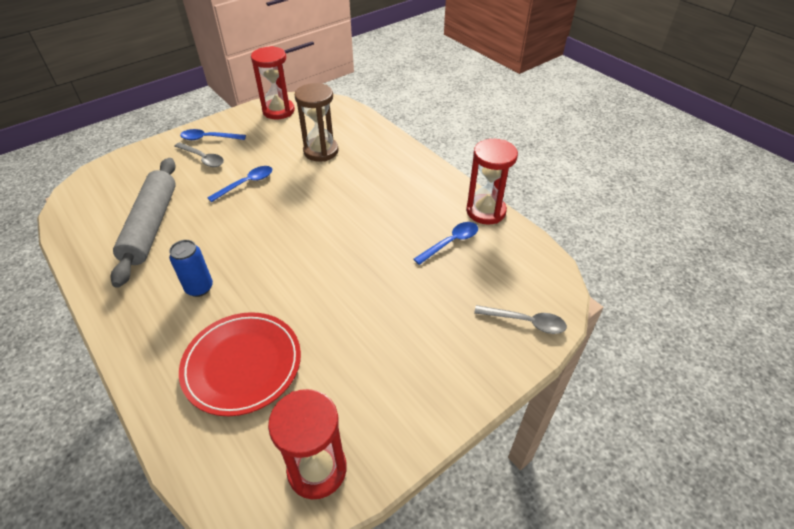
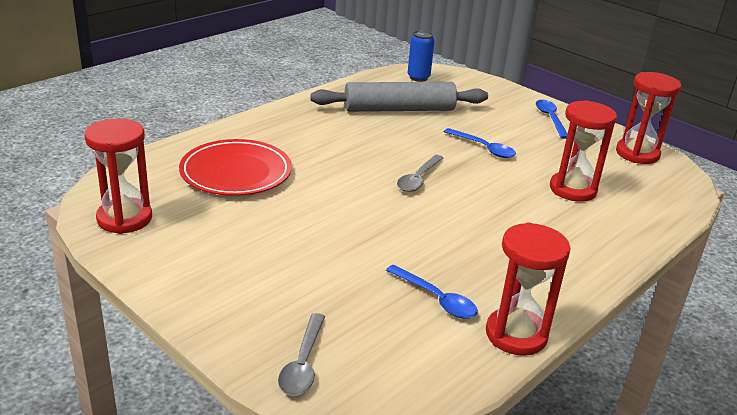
camera: 80 degrees right, 15 degrees down
(199, 288) = (324, 142): blue can -> blue can (418, 78)
(203, 159) = (512, 120): grey spoon -> grey spoon (418, 179)
(321, 151) = (572, 189): brown hourglass -> red hourglass

